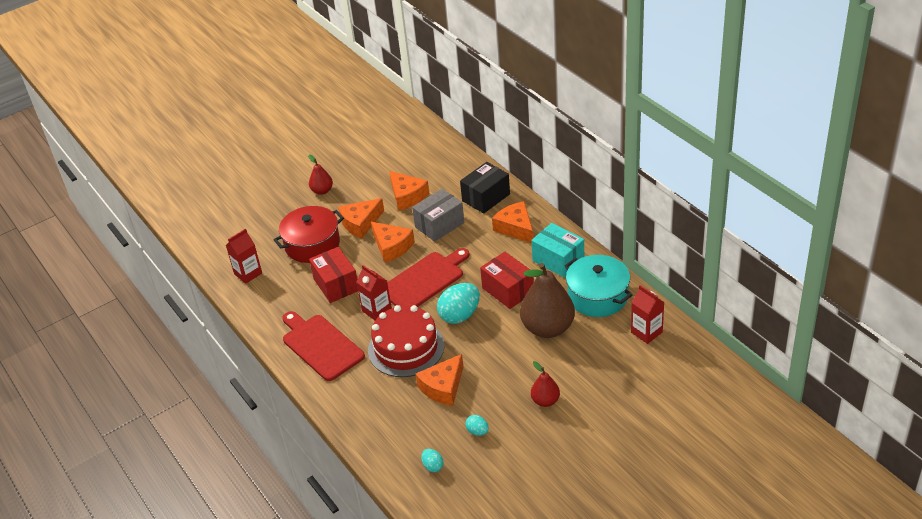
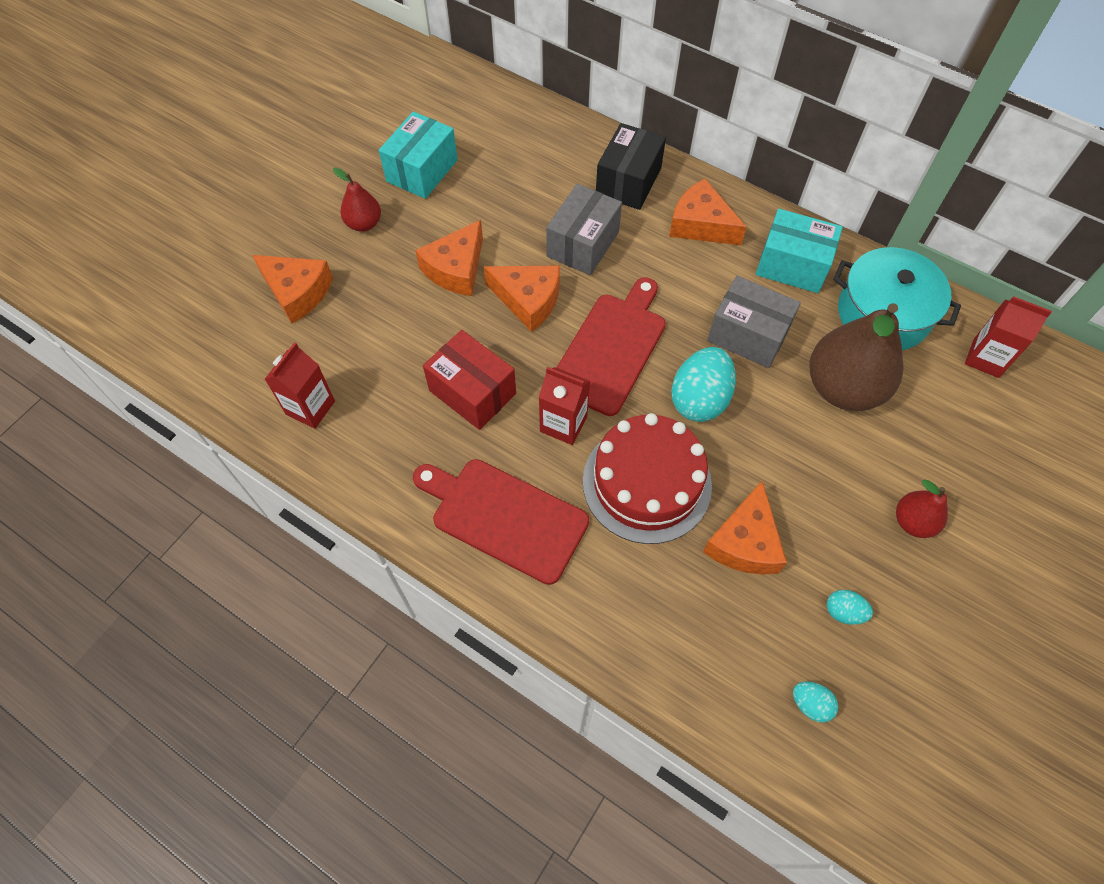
camera: 25 degrees left, 20 degrees up
(312, 244) = (395, 326): red pot -> none
(369, 169) = (422, 171): none -> turquoise box
(407, 196) = (506, 205): orange cheese -> orange cheese (297, 292)
(508, 290) = (748, 335): red box -> grey box

